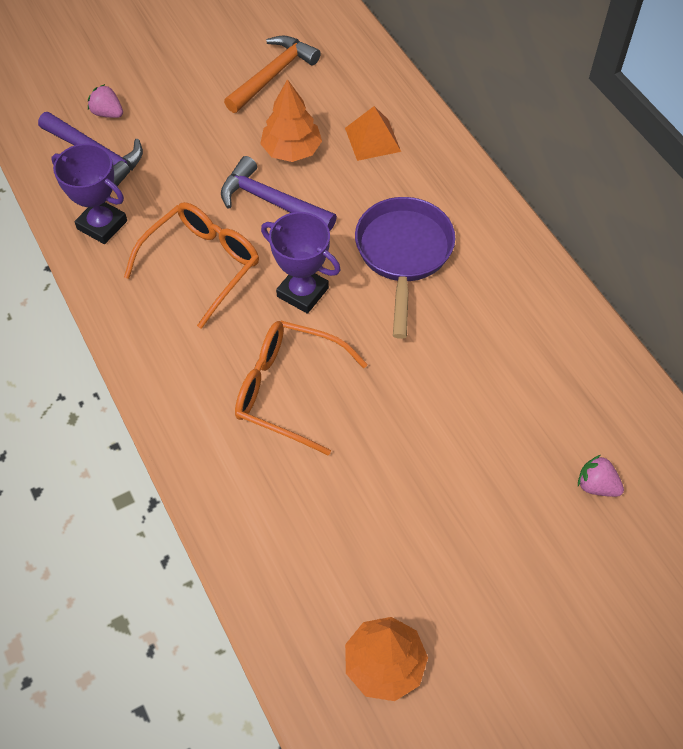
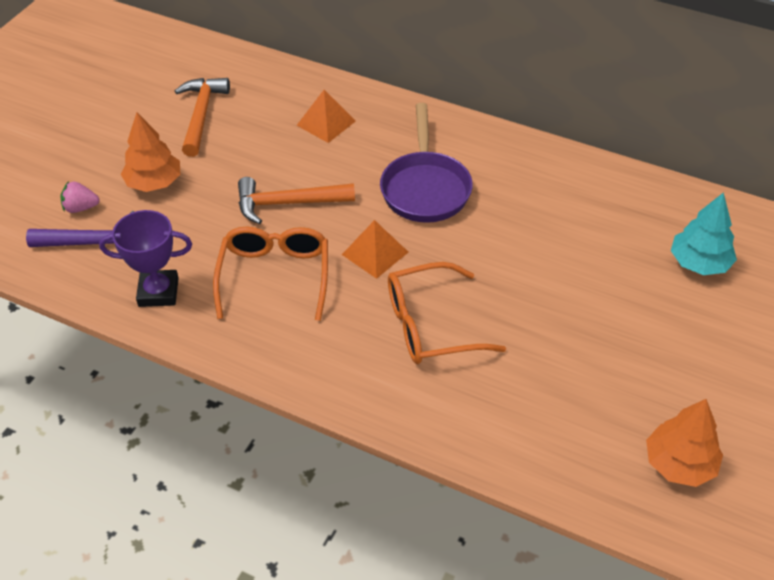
camera: 35 degrees left, 10 degrees down
(271, 201) = (287, 203): purple hammer -> orange hammer
(291, 150) = (269, 160): orange tree -> orange tree (154, 183)
(302, 292) = (375, 253): purple trophy -> orange pyramid
(403, 254) = (425, 188): purple pan -> purple pan turned 150 degrees counterclockwise
(596, 485) = (699, 263): pink strawberry -> turquoise tree

